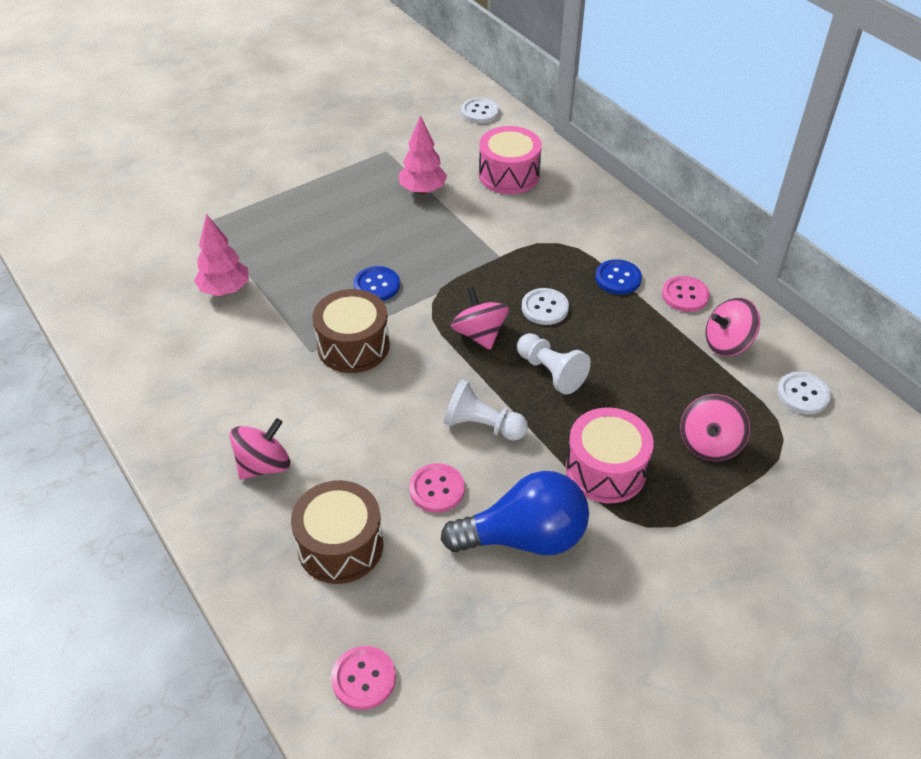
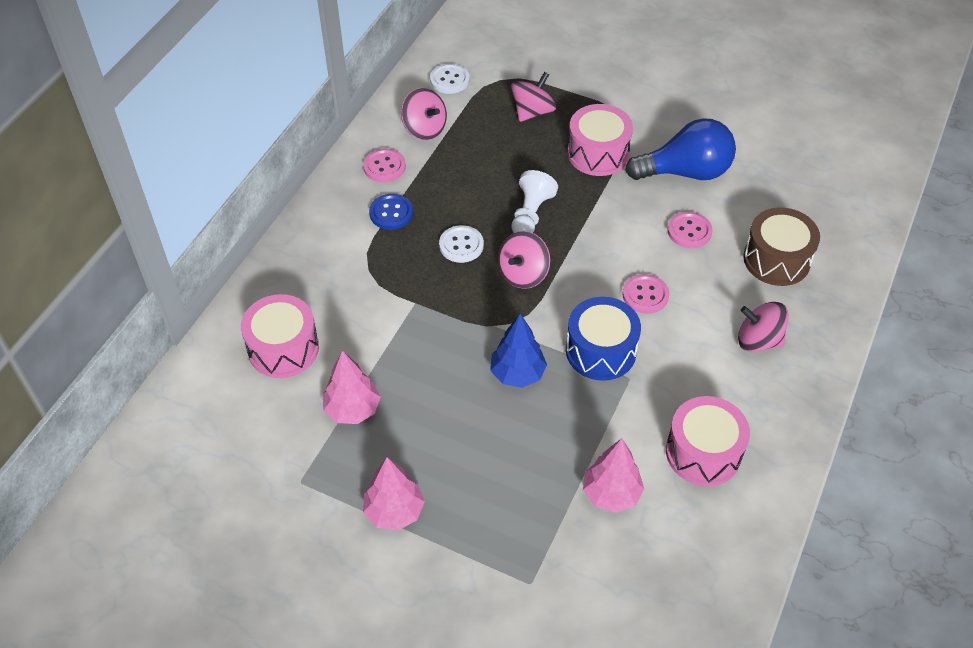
camera: 120 degrees left, 5 degrees up
(201, 360) = (703, 452): none -> pink drum
(322, 182) = (394, 511): none -> pink tree
(353, 346) = (601, 351): brown drum -> blue drum
(363, 678) = (844, 203): pink button -> pink button (645, 295)
(376, 285) = (517, 374): blue button -> blue tree
(480, 112) = (172, 427): white button -> none
(482, 425) = (614, 231): white pawn -> none
(525, 537) = (685, 172): blue light bulb -> blue light bulb turned 120 degrees clockwise
(709, 444) = (532, 111): pink spinning top -> pink spinning top turned 45 degrees counterclockwise

